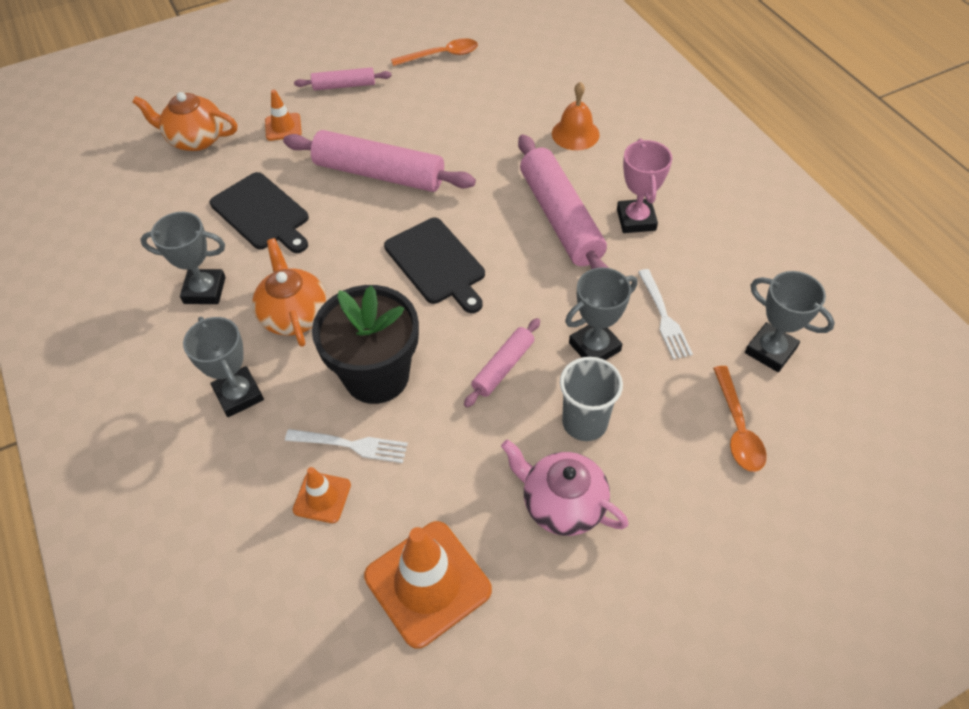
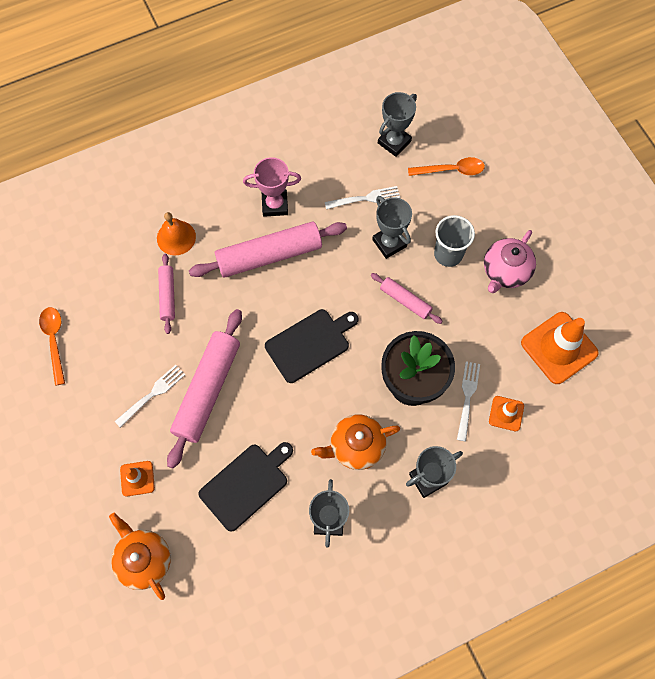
camera: 90 degrees left, 15 degrees up
(196, 139) = (144, 559): orange teapot -> orange teapot turned 135 degrees clockwise
(344, 85) = (85, 427): pink rolling pin -> pink rolling pin (167, 296)
(377, 130) = (152, 395): none -> white fork

